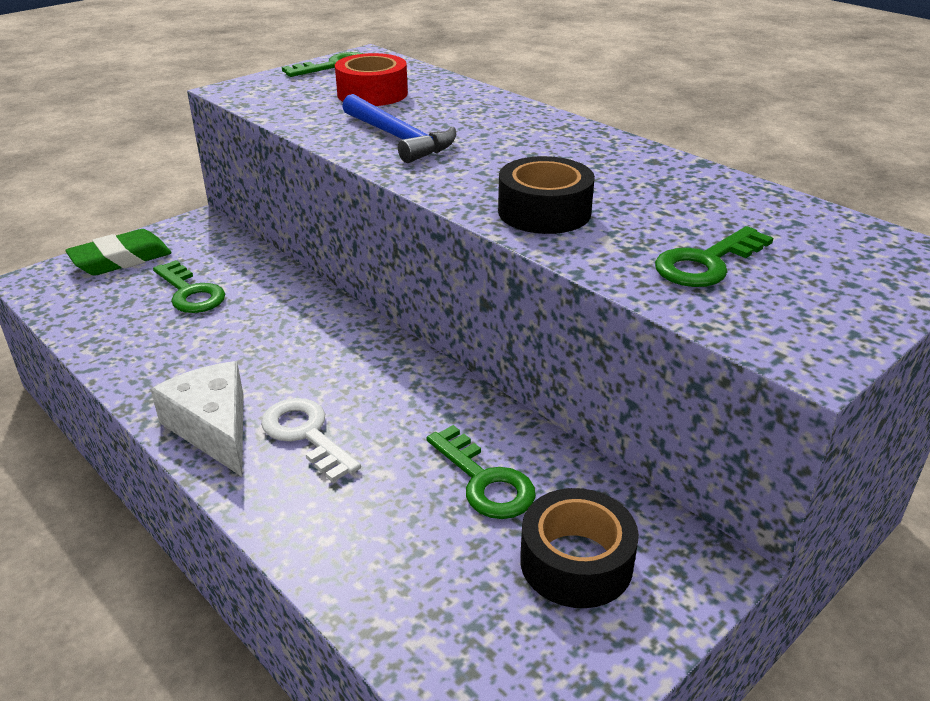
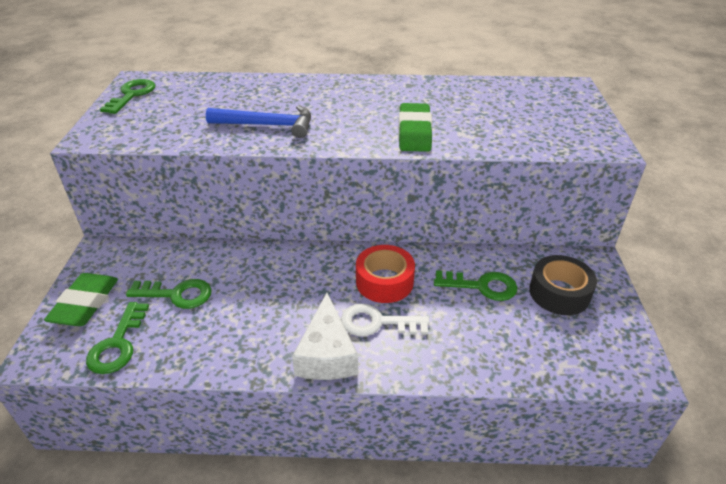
camera: 45 degrees left, 5 degrees up
(214, 428) = (326, 354): white cheese -> white cheese turned 105 degrees counterclockwise
(372, 94) = (195, 104): red tape -> red tape (384, 282)
(544, 212) = (414, 133): black tape -> green eraser
(706, 263) = (514, 125): green key -> green key (117, 344)

